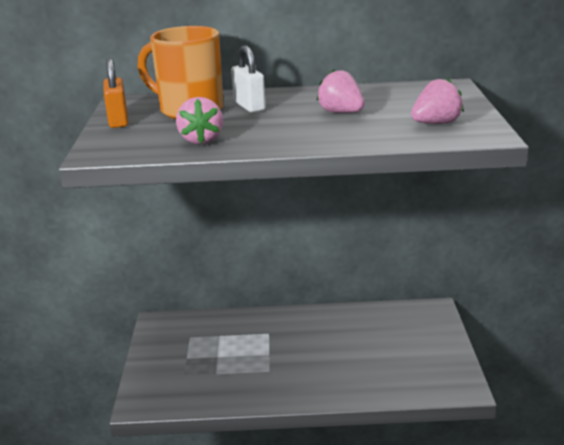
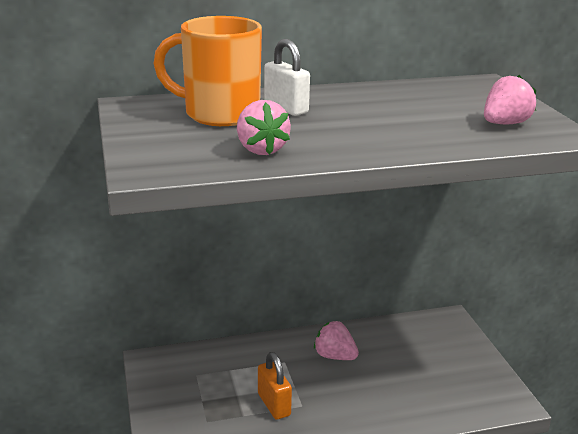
camera: 15 degrees left, 0 degrees up
(118, 120) = (141, 129): orange padlock -> orange padlock (274, 405)
(341, 113) = (395, 114): pink strawberry -> pink strawberry (334, 356)

